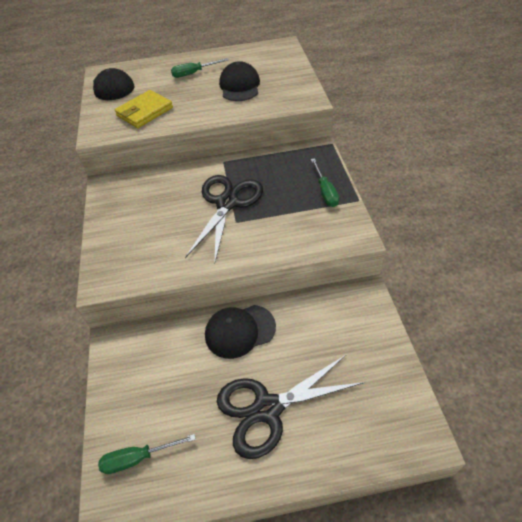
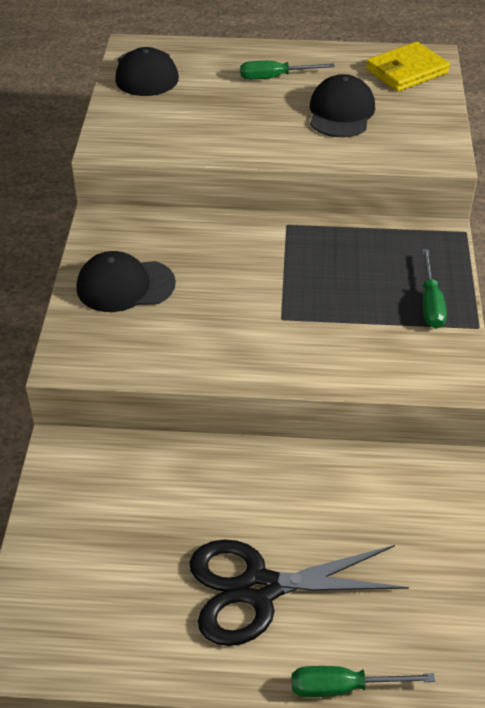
camera: 10 degrees right, 5 degrees down
(138, 458) = (65, 606): green screwdriver -> green screwdriver (343, 687)
(144, 112) = (185, 124): yellow wallet -> yellow wallet (406, 71)
(227, 203) = (275, 288): black scissors -> none
(240, 331) = (247, 478): black cap -> black cap (125, 286)

